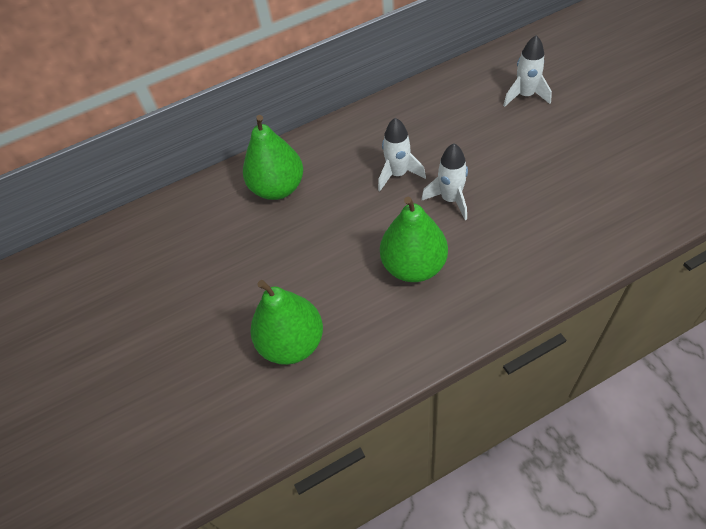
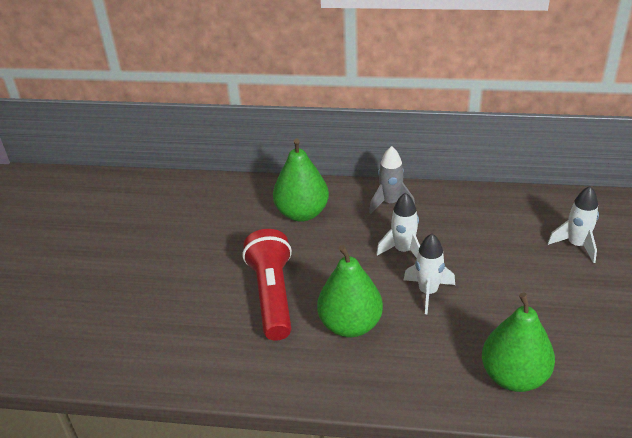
camera: 30 degrees right, 15 degrees down
(292, 343) = (211, 325): green pear -> green pear (514, 376)
(322, 280) = (272, 295): none -> red flashlight
(348, 137) = (390, 203): none -> grey rocket

